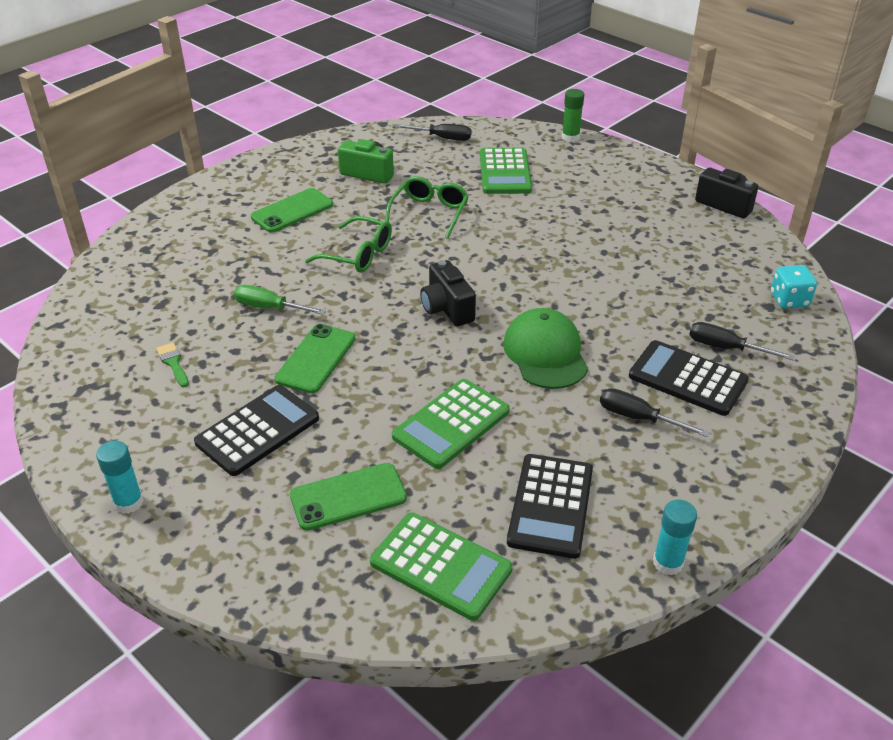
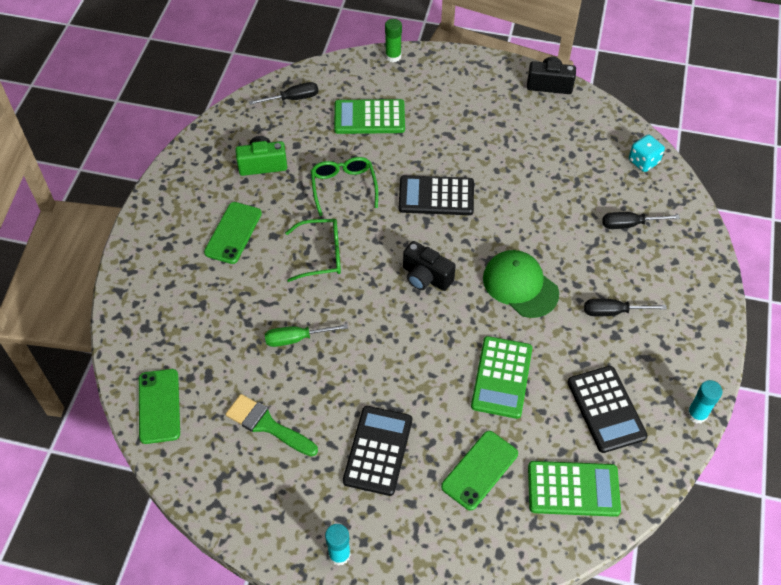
camera: 30 degrees left, 15 degrees up
(173, 363) = (267, 425): green brush -> green brush, size x1.79
(316, 359) = (368, 368): green phone -> green phone (159, 406)
(504, 172) = (369, 117): green calculator -> green calculator turned 120 degrees clockwise
(687, 378) = (622, 263): black calculator -> black calculator (436, 196)

